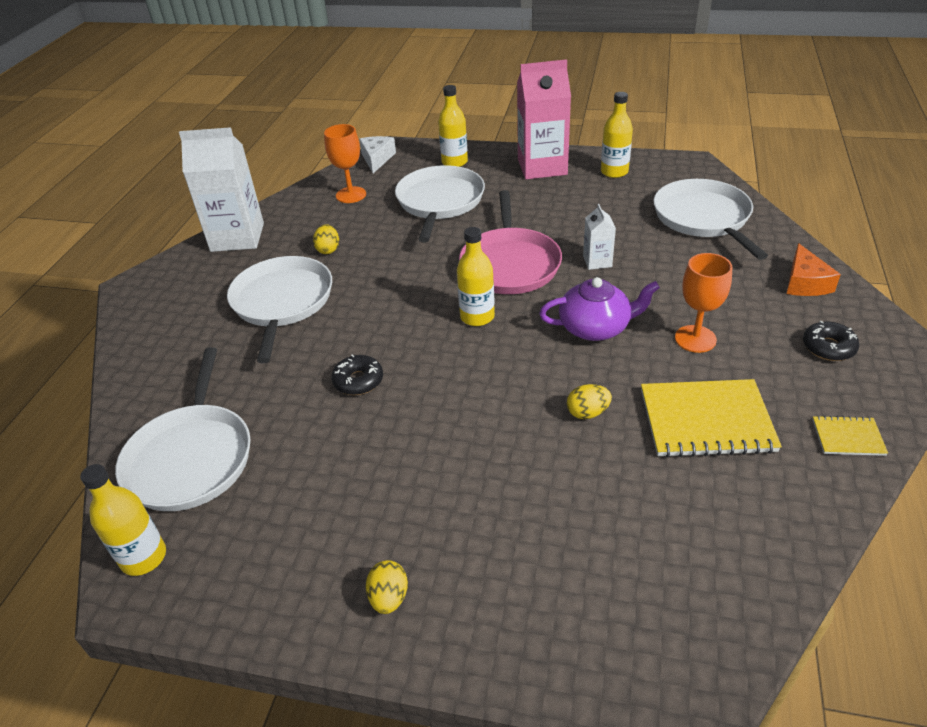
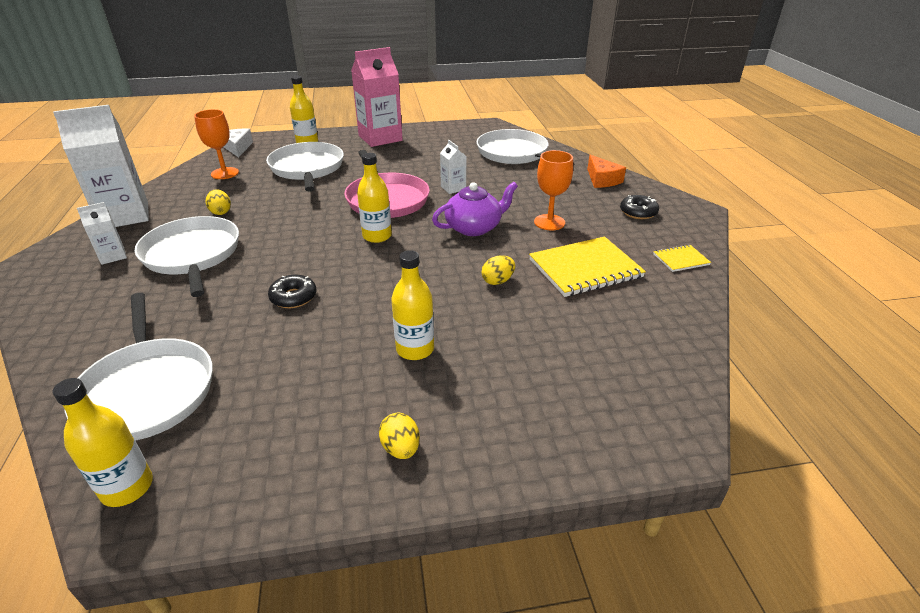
camera: 25 degrees left, 5 degrees down
(211, 288) = (113, 256): none -> white carton
(614, 172) = (436, 135): yellow bottle -> yellow bottle (415, 349)

